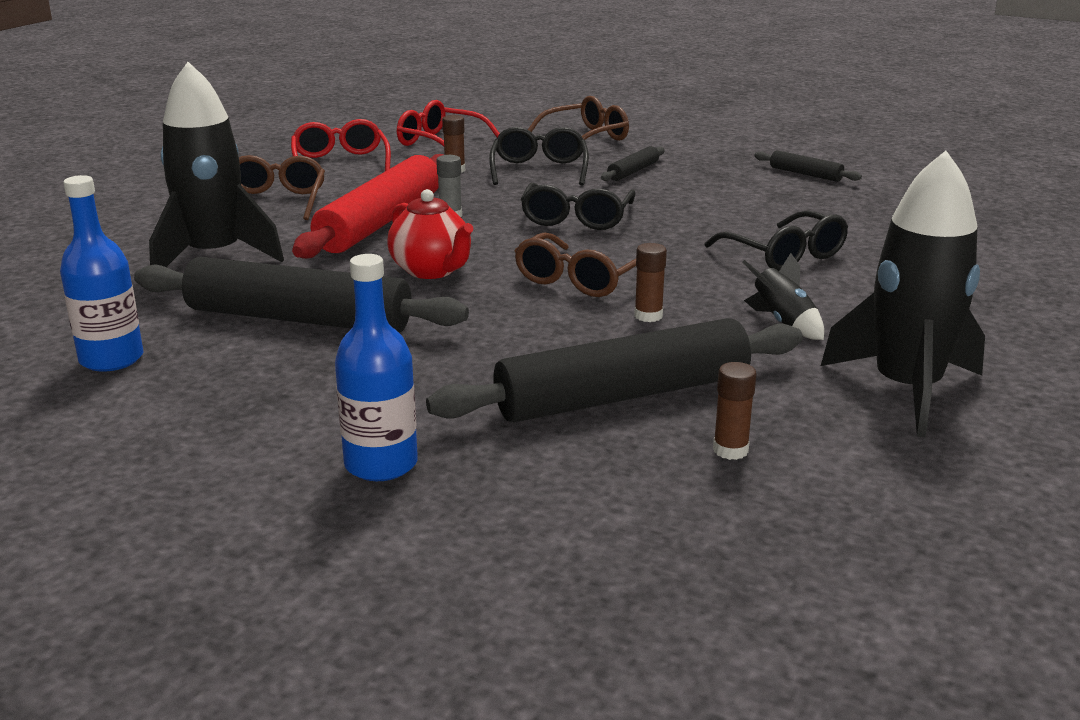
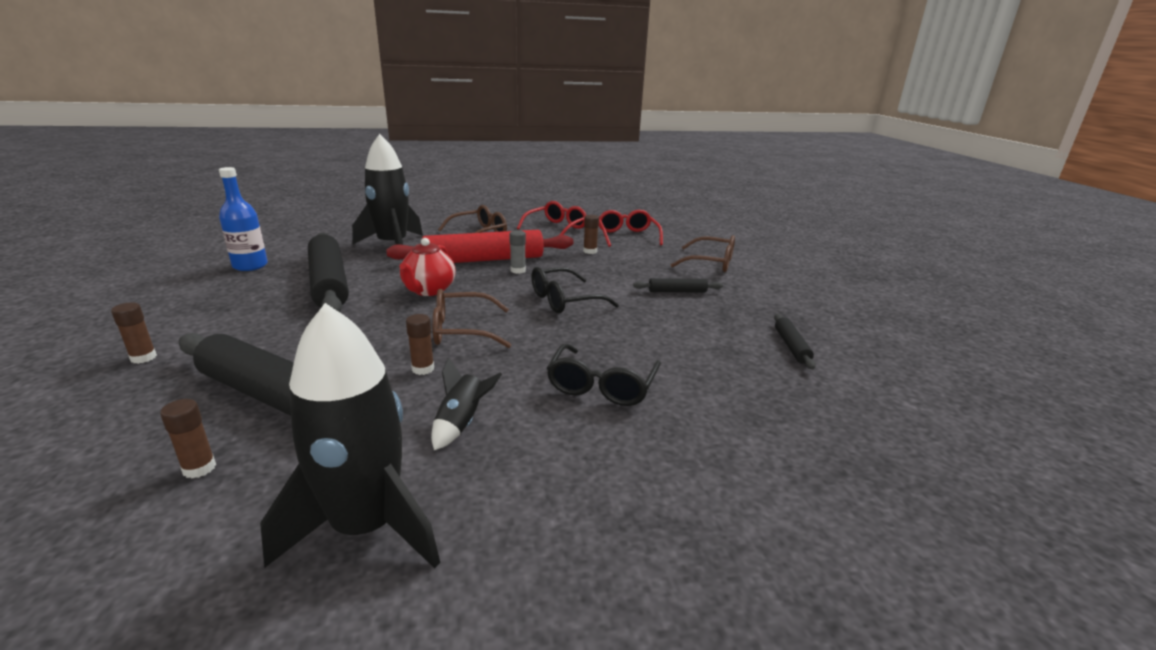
camera: 50 degrees right, 0 degrees up
(381, 464) = (143, 358): blue bottle -> brown glue stick
(539, 170) = (630, 268): black glasses -> none

